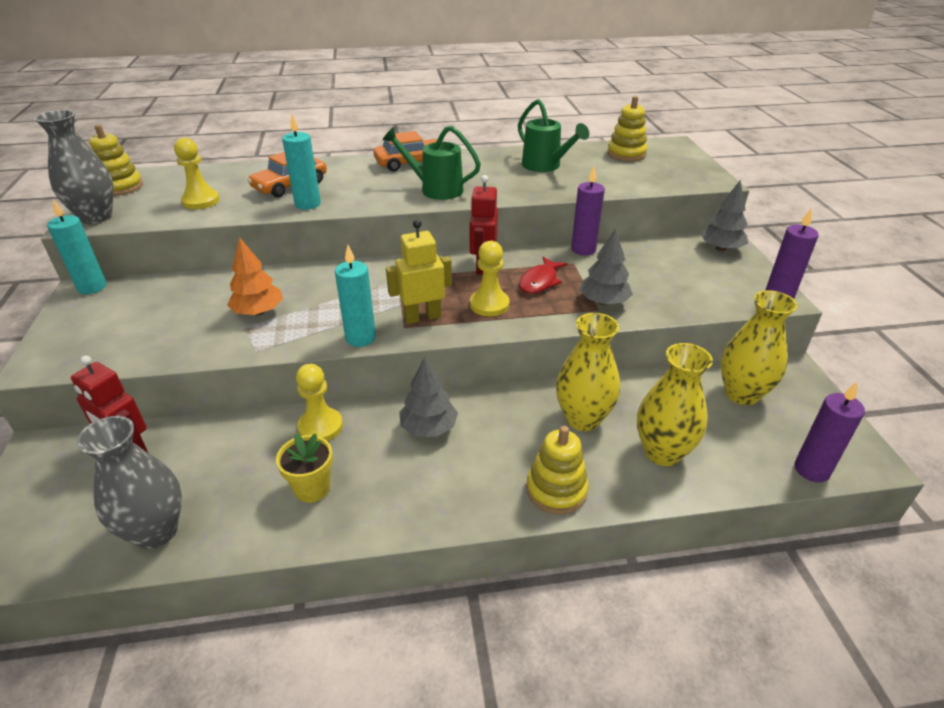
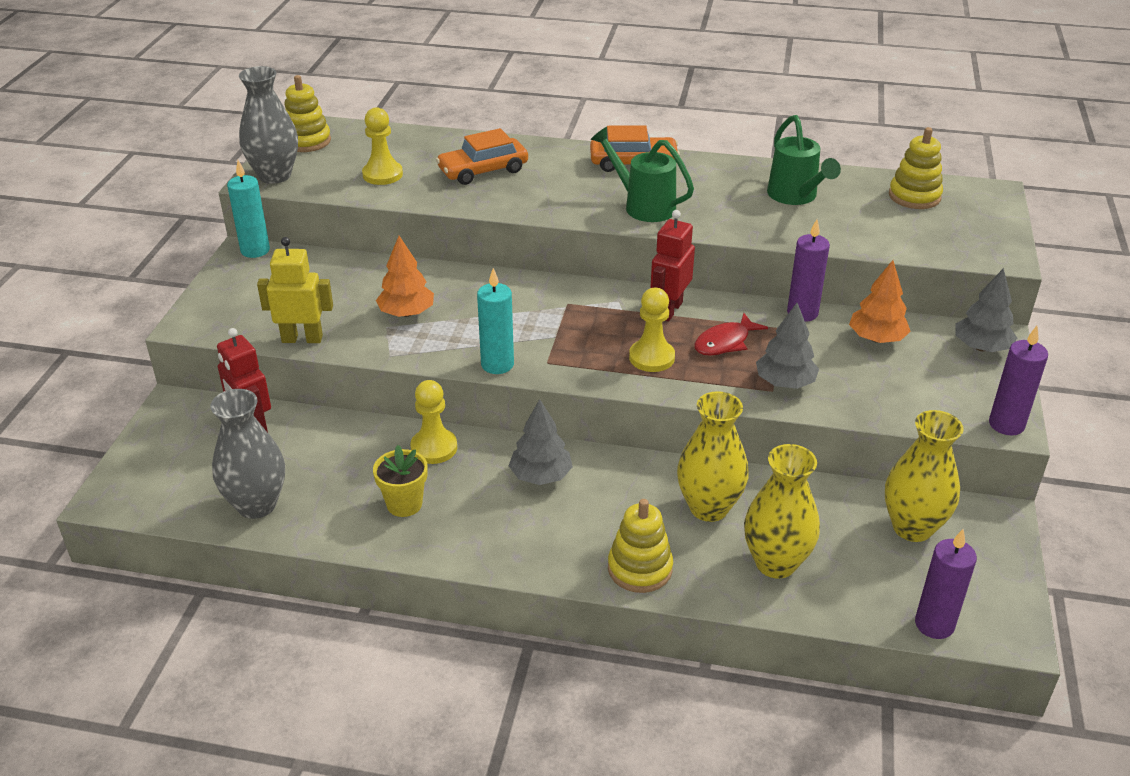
camera: 20 degrees right, 0 degrees up
(308, 204) = (492, 200): turquoise candle -> none
(422, 317) = (571, 356): yellow robot -> yellow robot (302, 339)
(647, 257) = (876, 338): none -> orange tree

